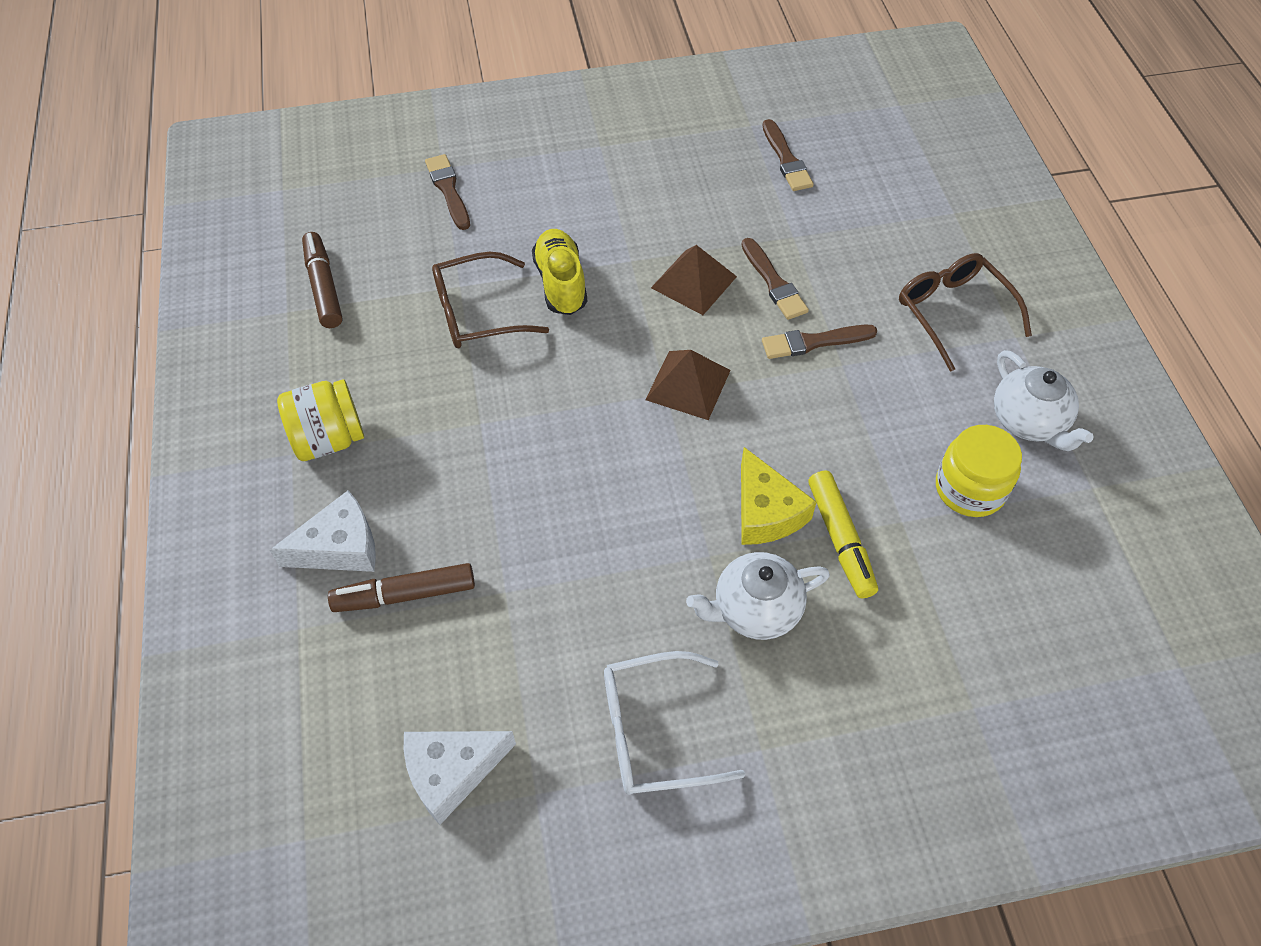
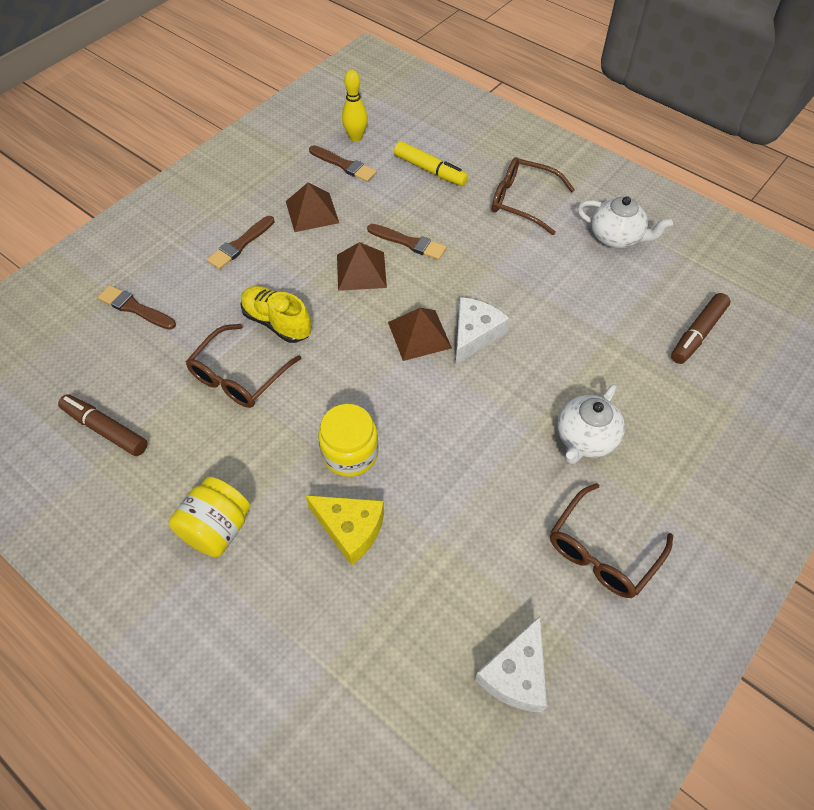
camera: 40 degrees left, 0 degrees up
(340, 547) = (299, 594): white cheese -> white cheese (474, 335)
(405, 594) = (375, 590): brown marker -> brown marker (697, 334)
(654, 731) = (602, 551): white glasses -> brown glasses
(703, 191) = (312, 212): none -> brown pyramid
(766, 512) = (536, 379): yellow cheese -> yellow cheese (350, 529)
(814, 342) = (465, 264): brown brush -> brown brush (240, 244)
(829, 136) = (356, 137): none -> yellow bowling pin
(840, 539) = (589, 366): yellow marker -> yellow marker (430, 170)
(969, 488) = (624, 293): yellow jar -> yellow jar (350, 453)

